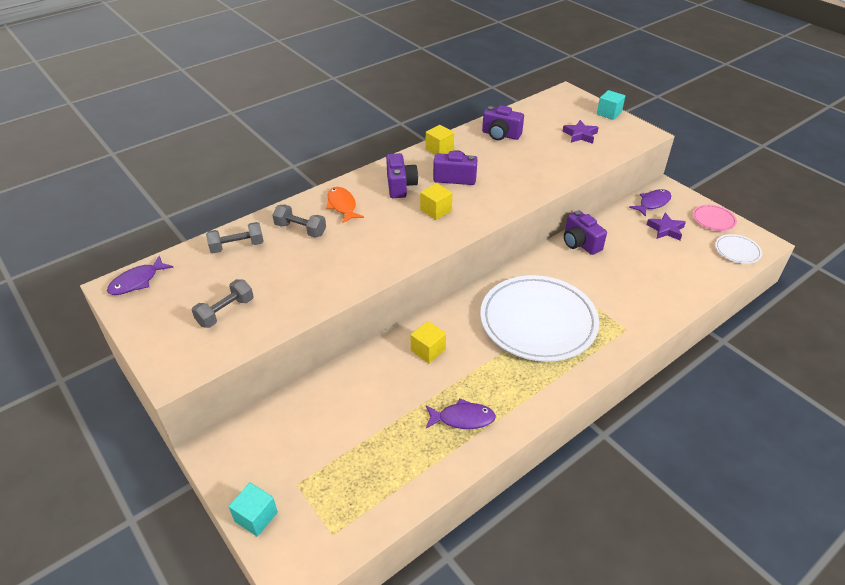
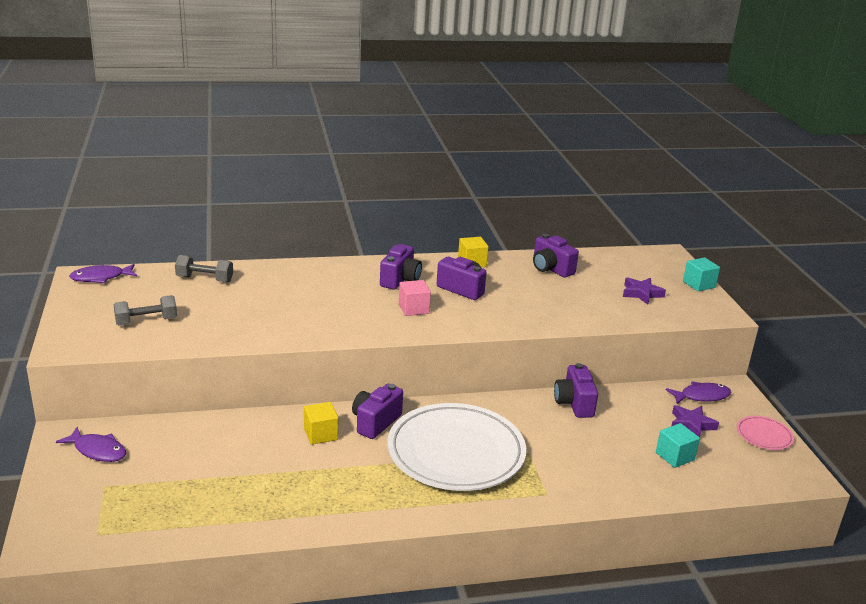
camera: 25 degrees right, 15 degrees down
(256, 517) = (50, 495): turquoise cube -> turquoise cube (675, 456)
(300, 229) = (272, 284): grey dumbbell -> none
(342, 205) = (328, 278): orange fish -> none
(436, 210) = (413, 309): yellow cube -> pink cube
(459, 321) = (375, 422): none -> purple camera
(462, 418) = (298, 499): purple fish -> purple fish (97, 450)
(737, 251) = (763, 474): white plate -> none

